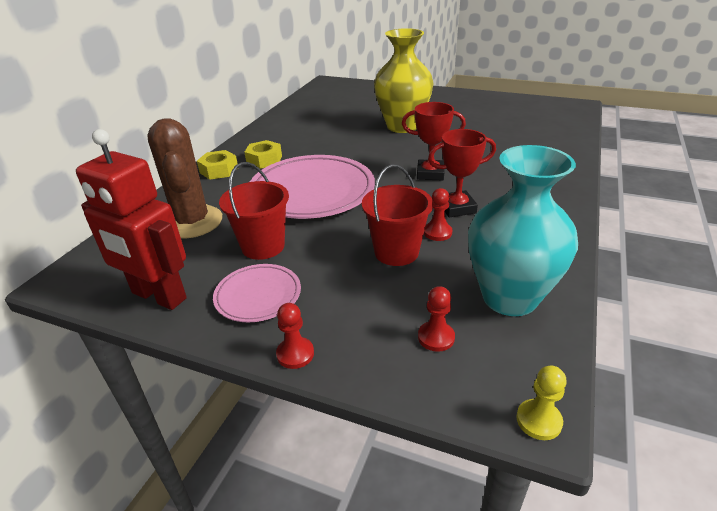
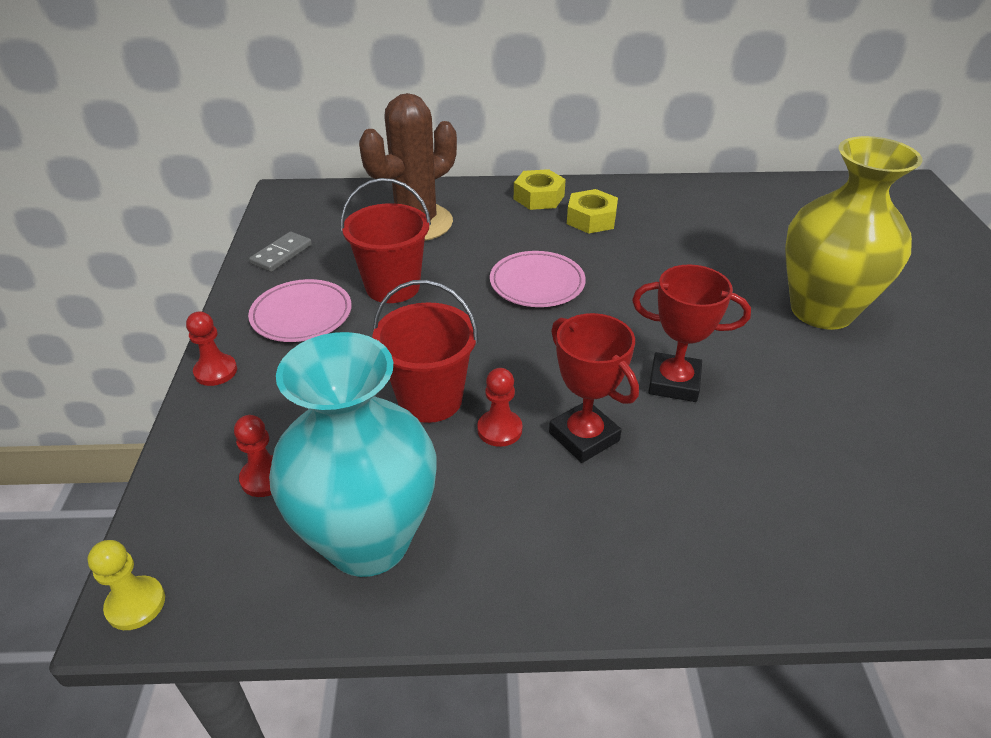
camera: 65 degrees right, 5 degrees up
(158, 296) = (281, 254): red robot -> grey domino
(312, 191) = (537, 283): pink plate -> pink plate, size x0.52
(430, 174) = (674, 383): red trophy -> red trophy turned 60 degrees counterclockwise

